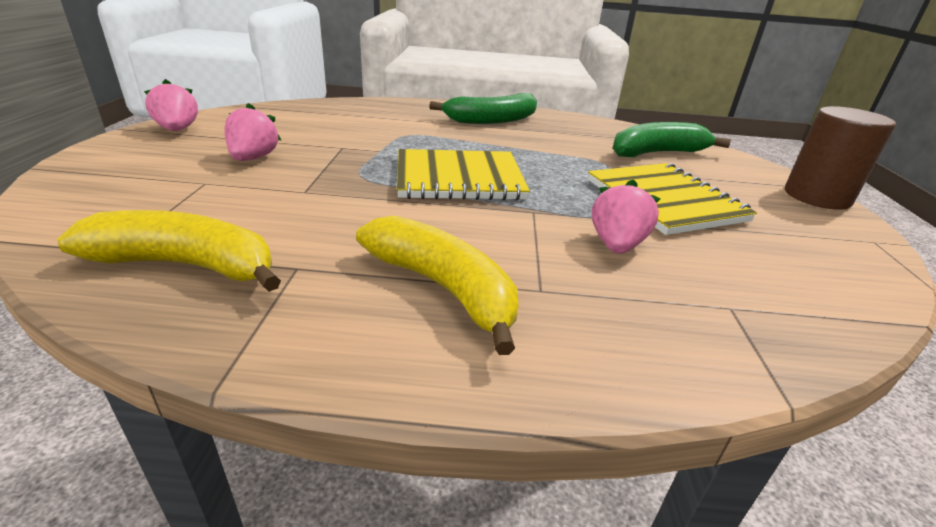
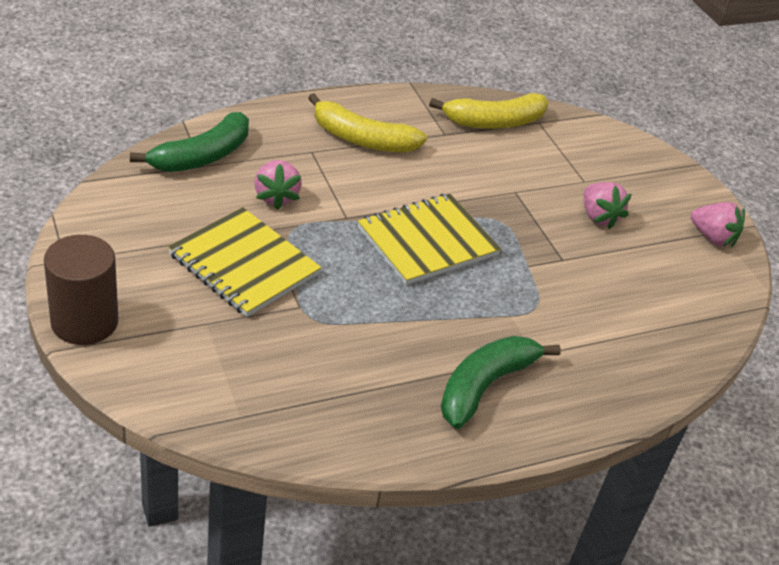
camera: 150 degrees right, 10 degrees up
(657, 153) = (256, 367): green banana -> green banana (202, 156)

